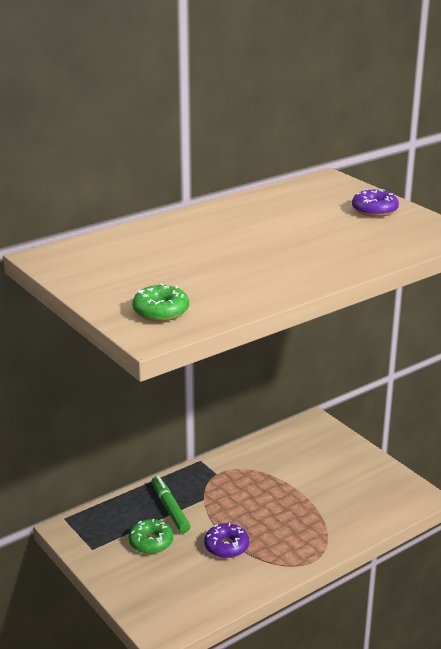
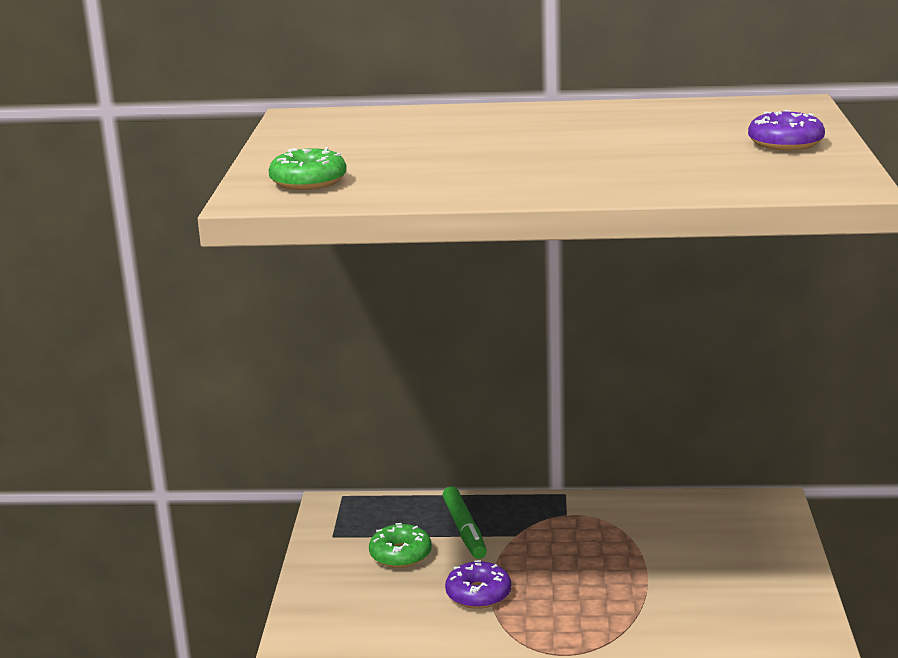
camera: 40 degrees right, 5 degrees down
(170, 509) = (464, 530): green marker -> green marker turned 150 degrees clockwise

